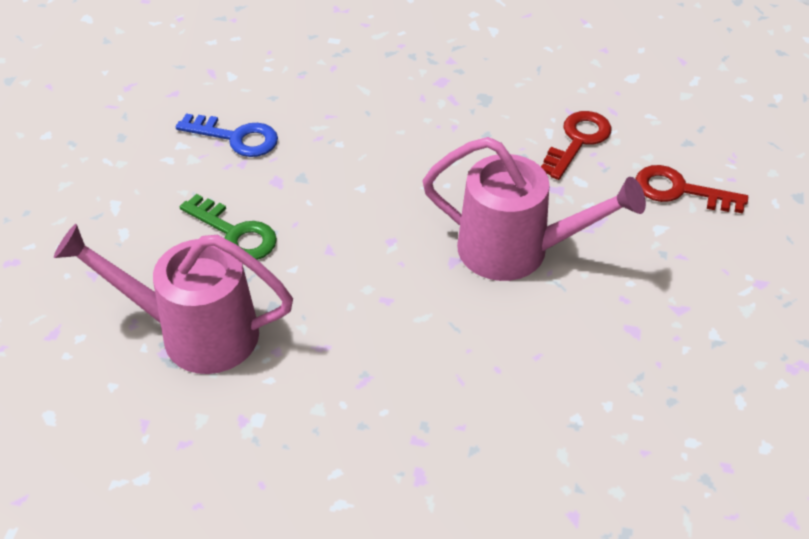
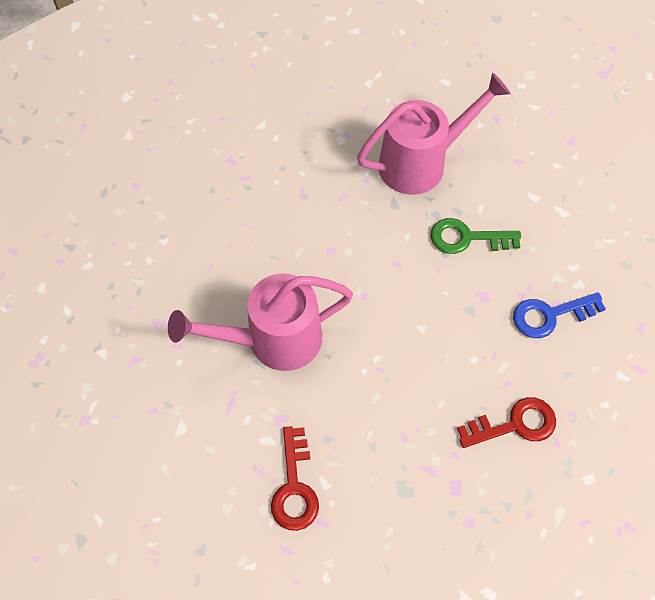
camera: 145 degrees right, 15 degrees up
(680, 191) = (182, 481): red key -> red key (514, 424)

